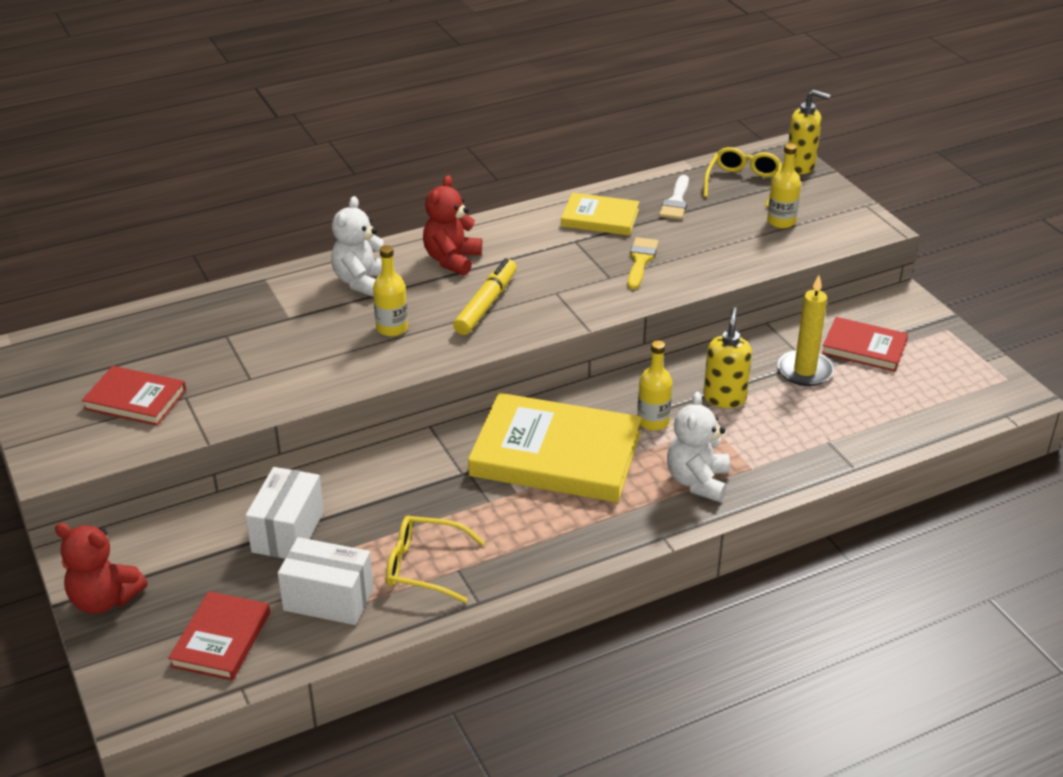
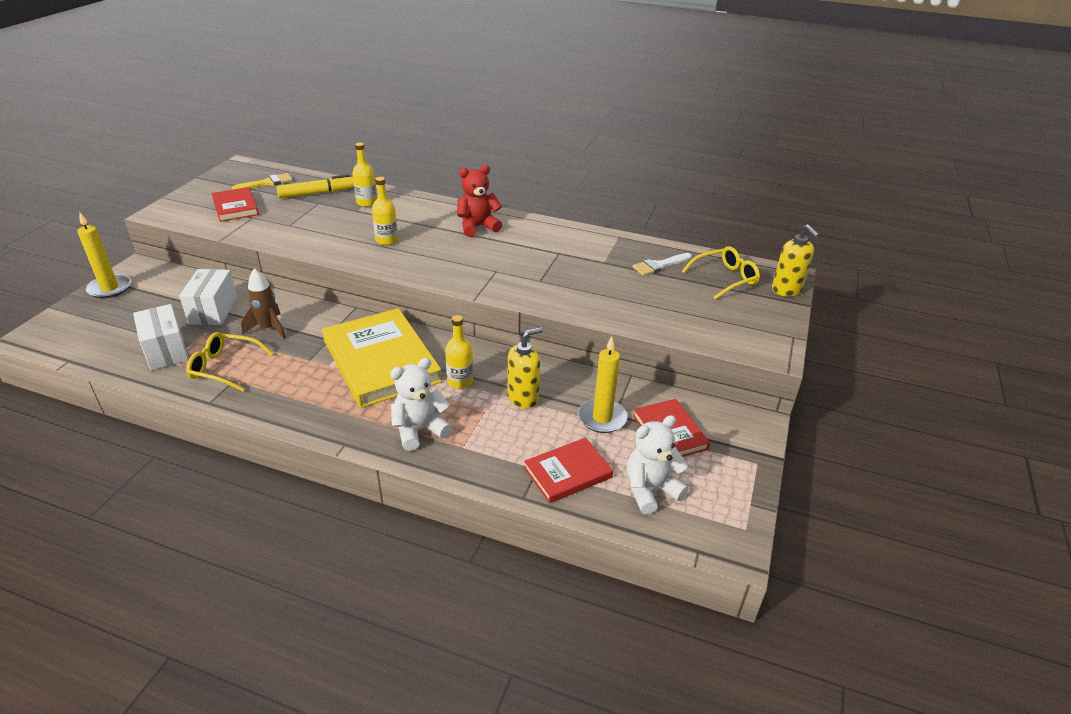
camera: 45 degrees right, 0 degrees up
(104, 599) = (110, 288): red teddy bear -> yellow candle
(221, 639) = (104, 335): red book -> red book (568, 473)
(288, 532) = (213, 310): white box -> white box turned 60 degrees counterclockwise
(362, 282) = (417, 213): white teddy bear -> white teddy bear (650, 490)
(387, 505) = (269, 328): none -> brown rocket
(424, 566) = (225, 367): yellow glasses -> yellow glasses turned 45 degrees counterclockwise
(486, 304) = (450, 256): yellow marker -> yellow marker (318, 193)
(600, 218) = (596, 249): yellow book -> none
(640, 261) = (575, 283): yellow brush -> yellow brush (267, 183)
(781, 221) = (708, 312): yellow bottle -> yellow bottle (366, 202)

